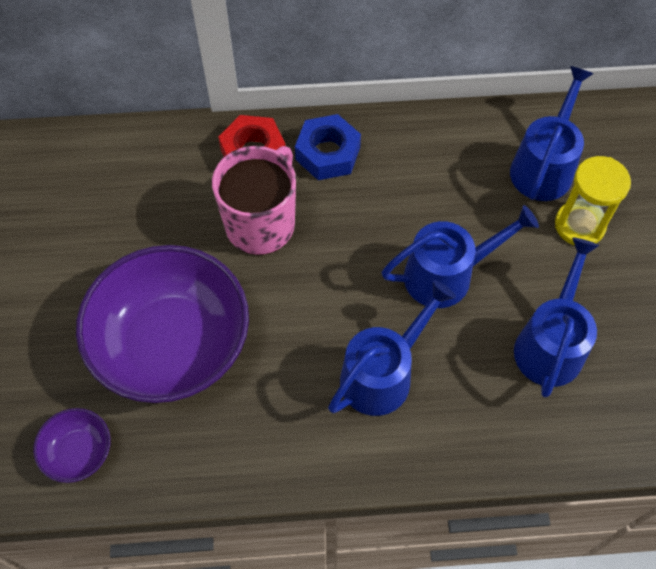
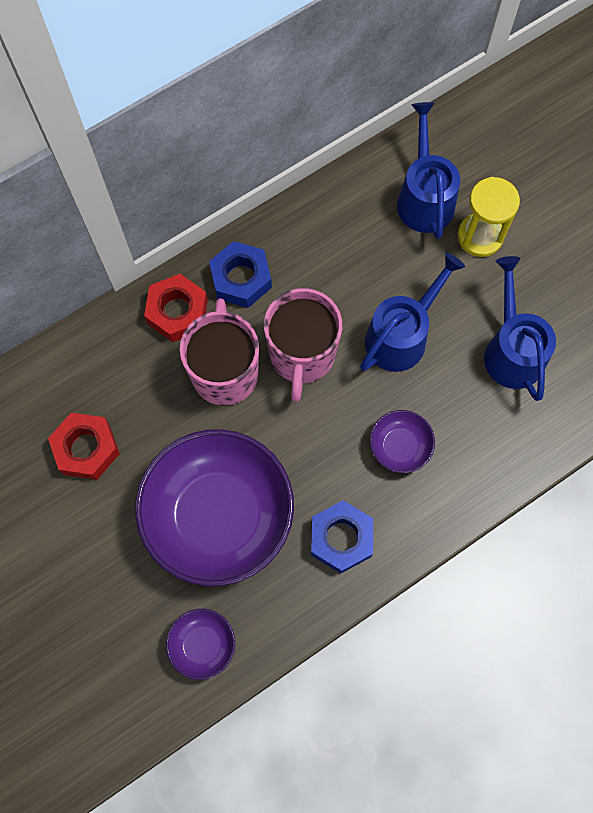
camera: 30 degrees left, 10 degrees up
(98, 225) = (86, 449): none -> red nut
(271, 428) = (341, 538): none -> blue nut
(341, 244) = (302, 355): none -> pink mug
(382, 374) = (400, 446): blue watering can -> purple bowl

